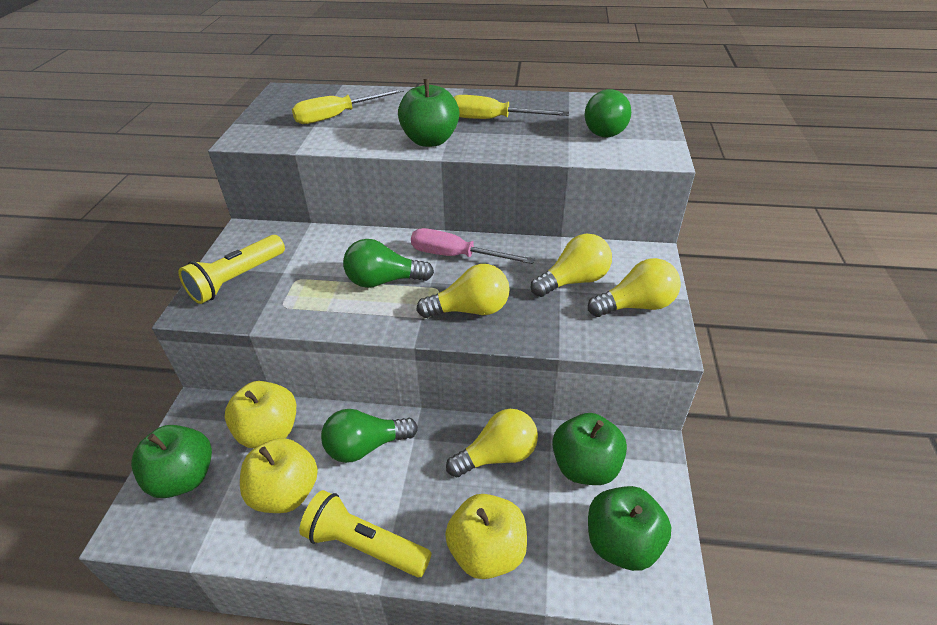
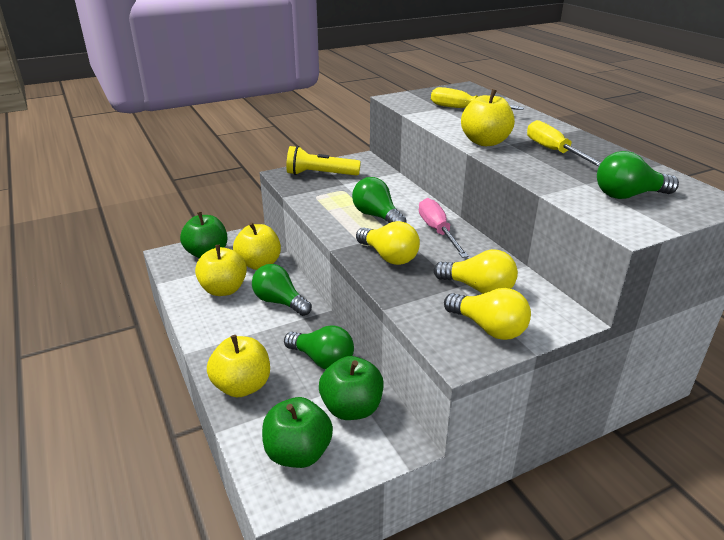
camera: 55 degrees right, 10 degrees down
(364, 545) = (211, 334): yellow flashlight -> none
(430, 140) = (485, 142): green apple -> yellow apple
(497, 455) = (322, 360): yellow light bulb -> green light bulb

